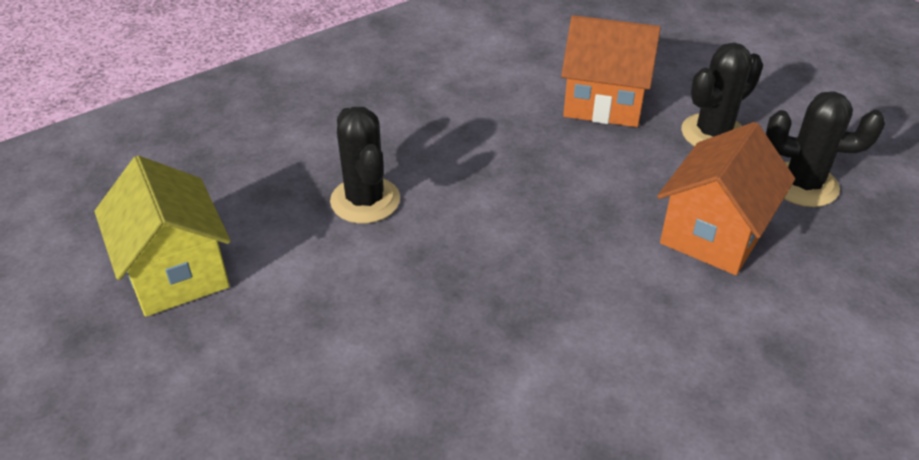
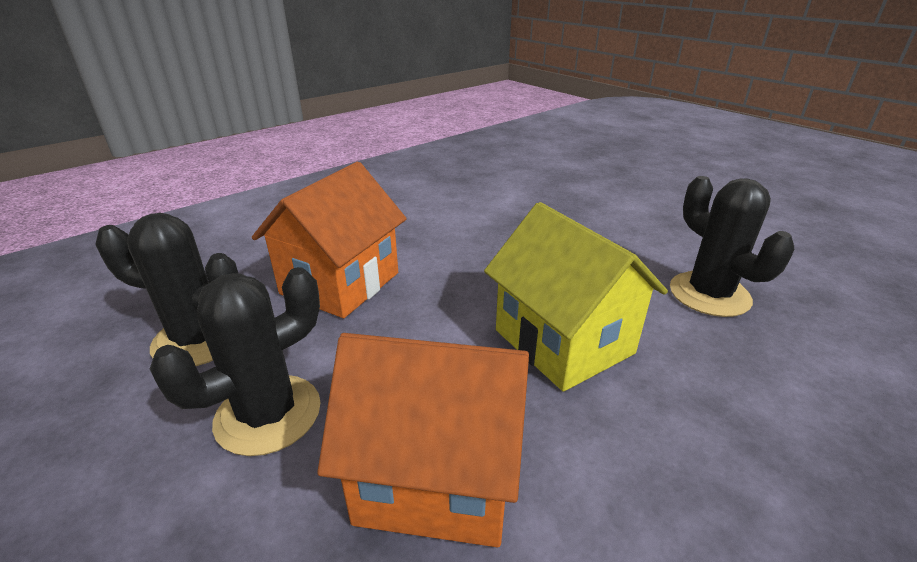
camera: 175 degrees right, 10 degrees down
(176, 272) = (809, 235): yellow house -> yellow house (563, 342)

